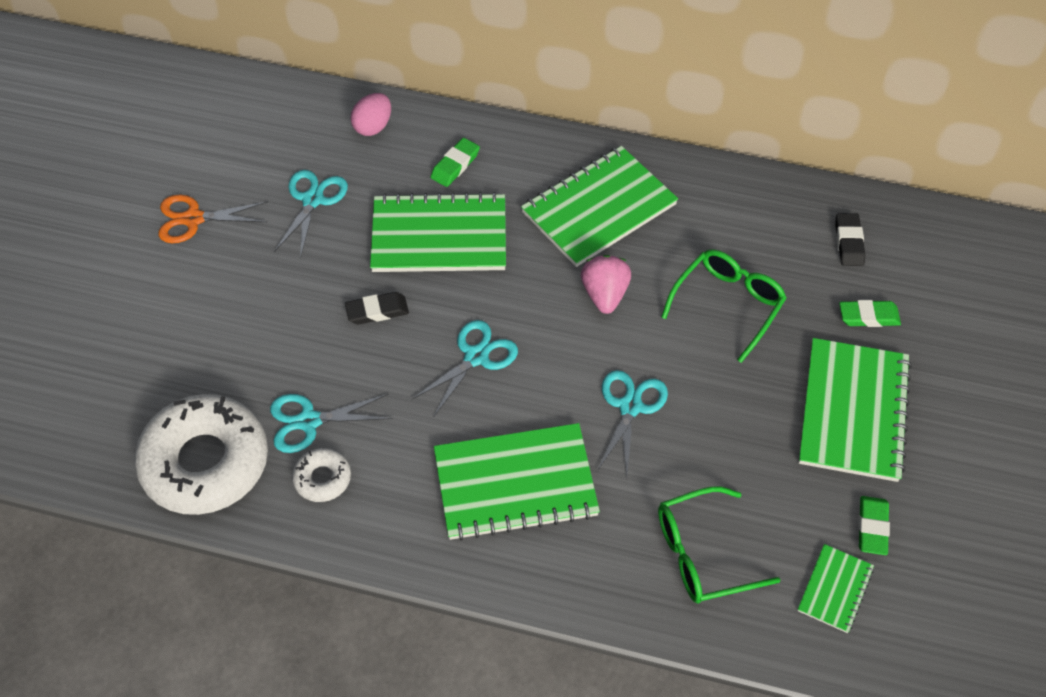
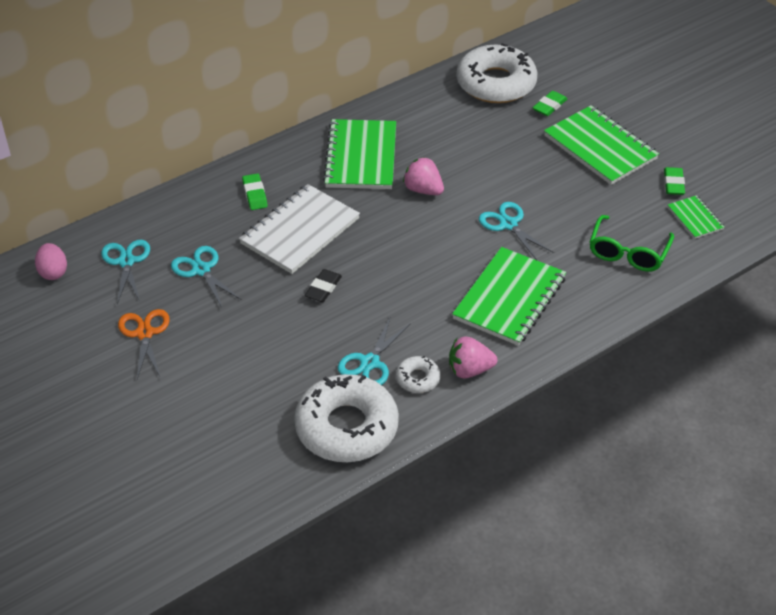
camera: 50 degrees left, 10 degrees down
(193, 219) = (145, 333): orange scissors -> orange scissors turned 135 degrees clockwise
(373, 126) = (177, 211): pink egg -> pink egg (53, 272)
(374, 517) = (469, 370): none -> pink strawberry
(439, 236) = (300, 231): green notebook -> white notebook
(476, 357) = (406, 265): turquoise scissors -> turquoise scissors (126, 261)
(728, 304) = (484, 149): green glasses -> none
(849, 242) = (496, 83): black eraser -> white donut
(872, 527) = (673, 184): green eraser -> green eraser turned 45 degrees clockwise

